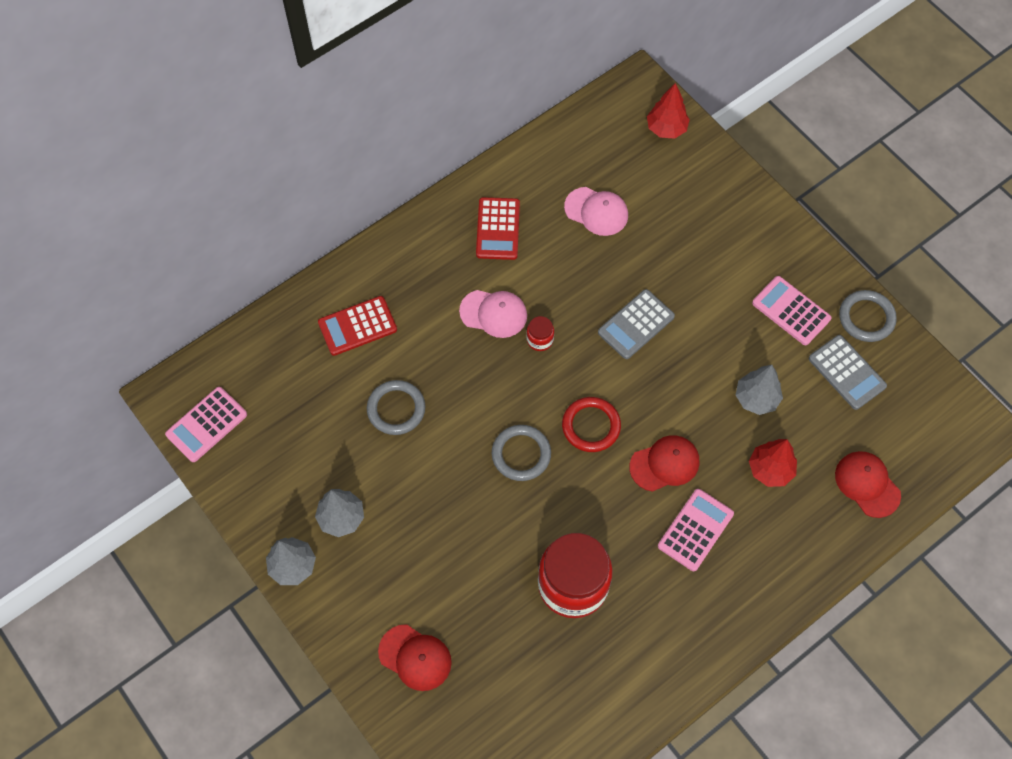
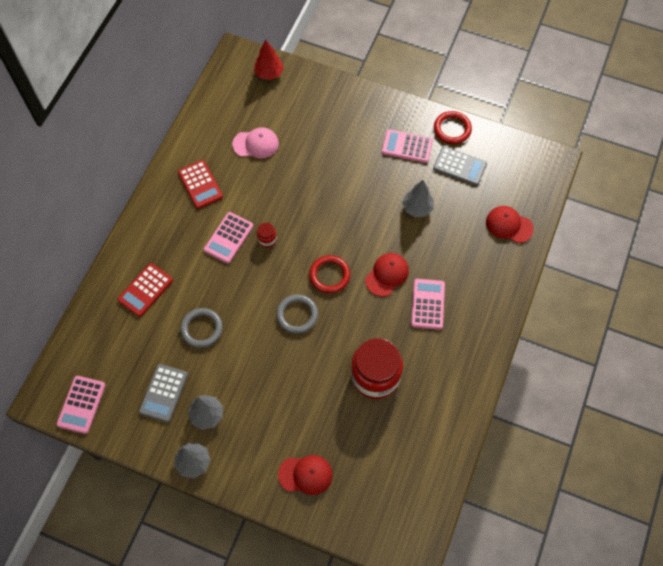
camera: 30 degrees left, 0 degrees up
(493, 313) = (228, 238): pink cap -> pink calculator
(636, 324) = (320, 200): grey calculator -> grey calculator (164, 393)
(770, 470) = (450, 246): red tree -> none
(866, 318) = (452, 129): grey ring -> red ring

